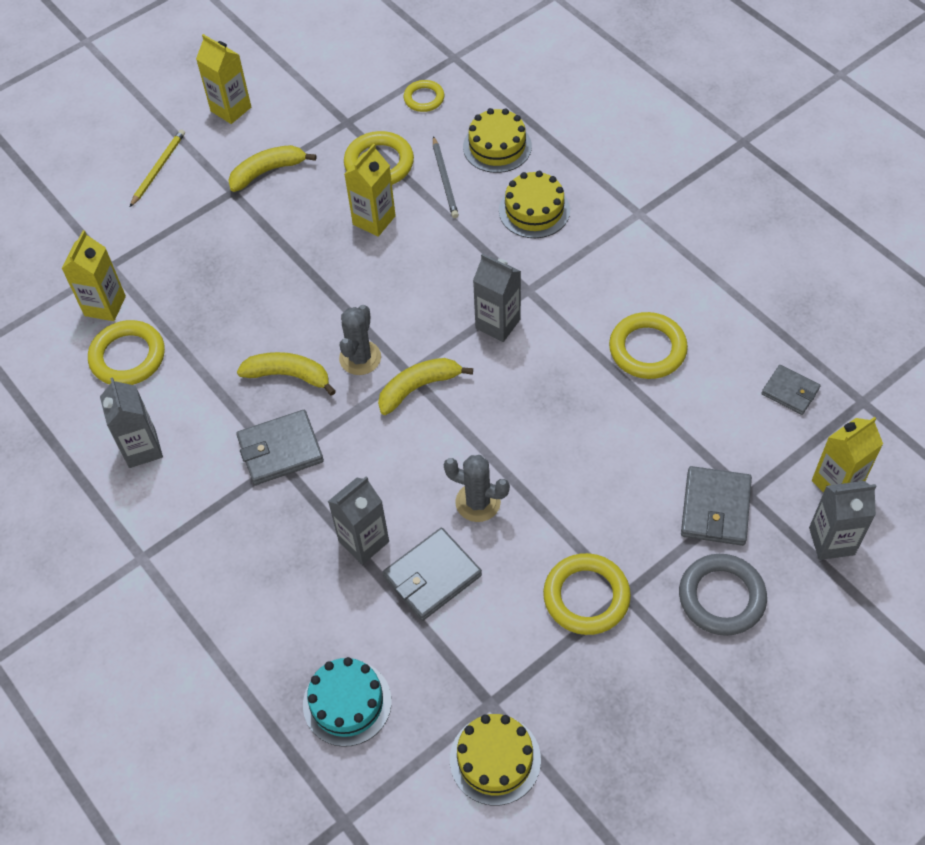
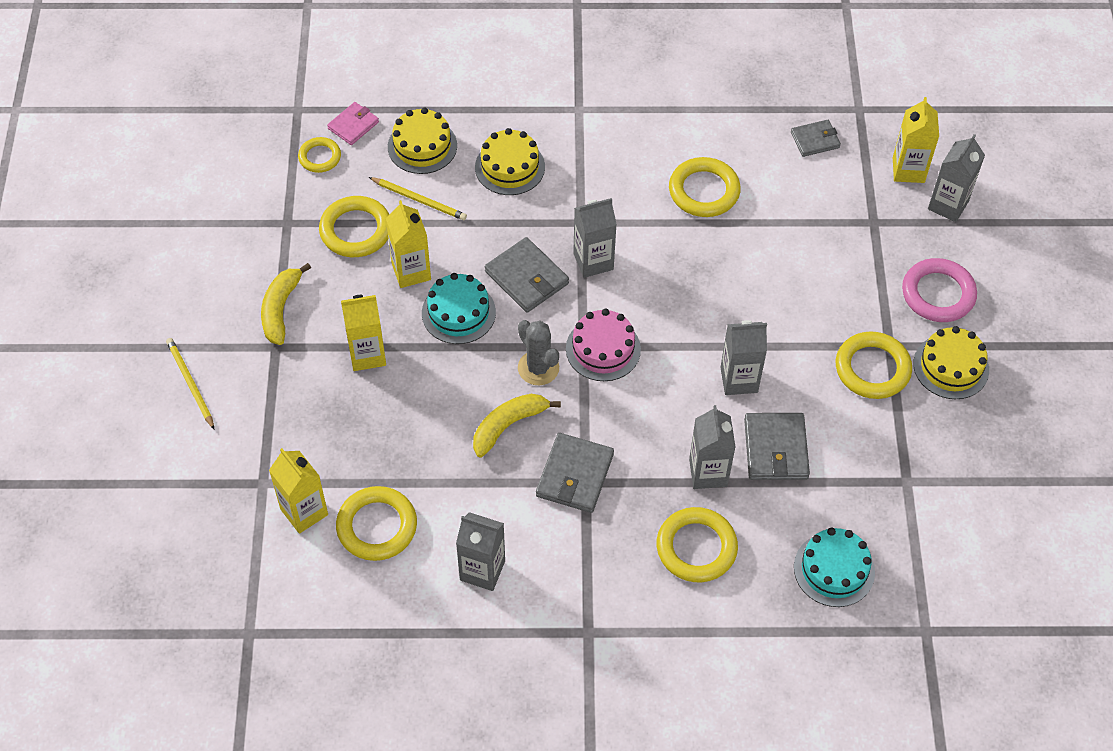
camera: 55 degrees left, 0 degrees up
(231, 109) = (180, 291): yellow carton -> yellow carton (367, 355)
(282, 582) = (696, 548): none -> yellow ring
(364, 274) = (458, 312): none -> turquoise cake
(418, 387) = (603, 349): yellow banana -> pink cake
(445, 179) = (419, 200): grey pencil -> yellow pencil
(473, 96) = (353, 125): none -> pink wallet
(478, 502) = (739, 380): grey cactus -> grey carton
(495, 759) = (951, 507): yellow cake -> yellow cake (951, 366)
(715, 508) = (868, 248): grey wallet -> grey wallet (526, 278)
(721, 597) = (938, 294): grey ring -> pink ring

